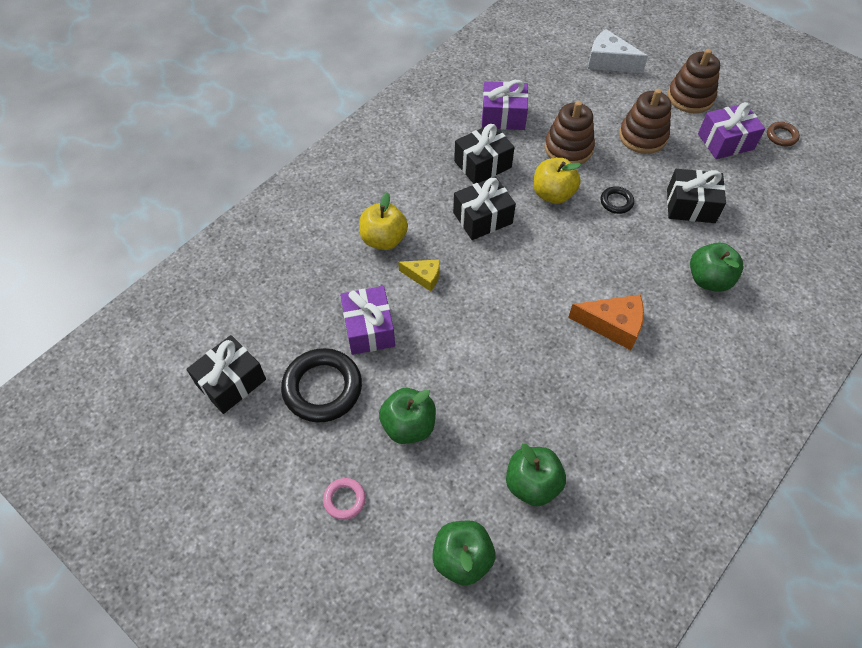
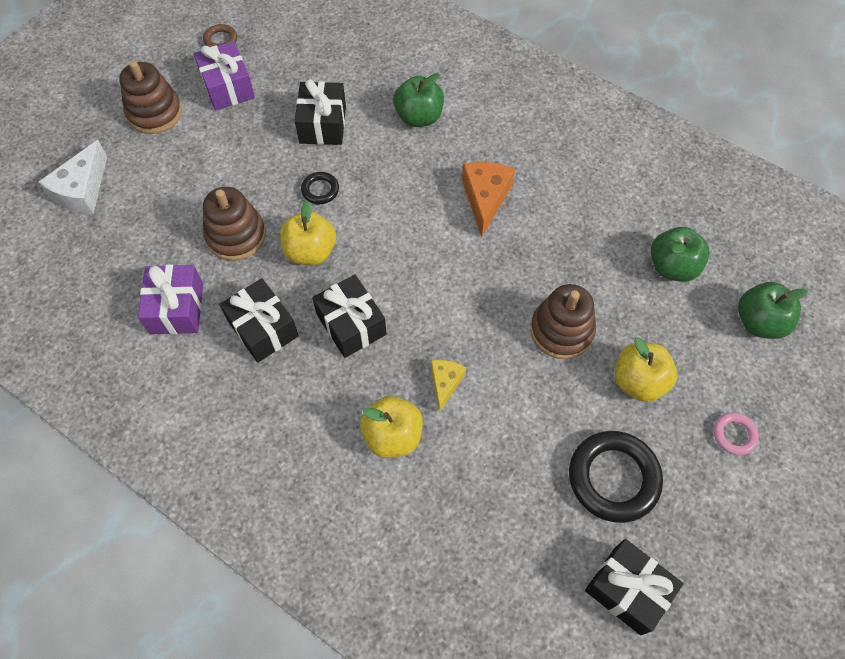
camera: 95 degrees left, 5 degrees up
(369, 329) = (526, 437): purple gift -> none
(408, 426) = (638, 381): green apple -> yellow apple
(643, 136) = (218, 161): brown stacking toy -> brown stacking toy (561, 331)

